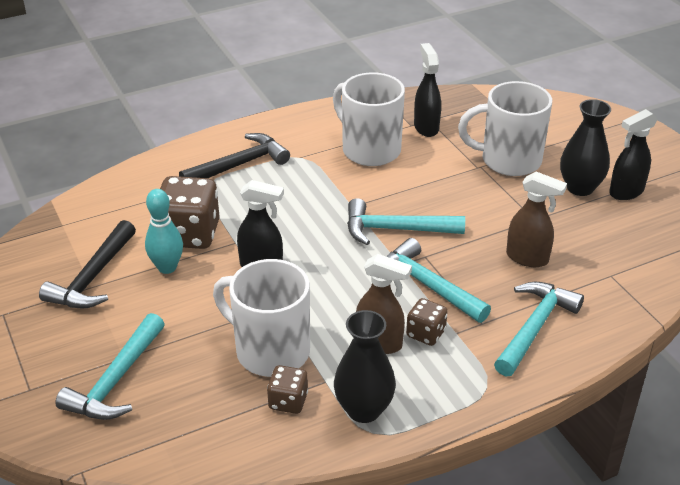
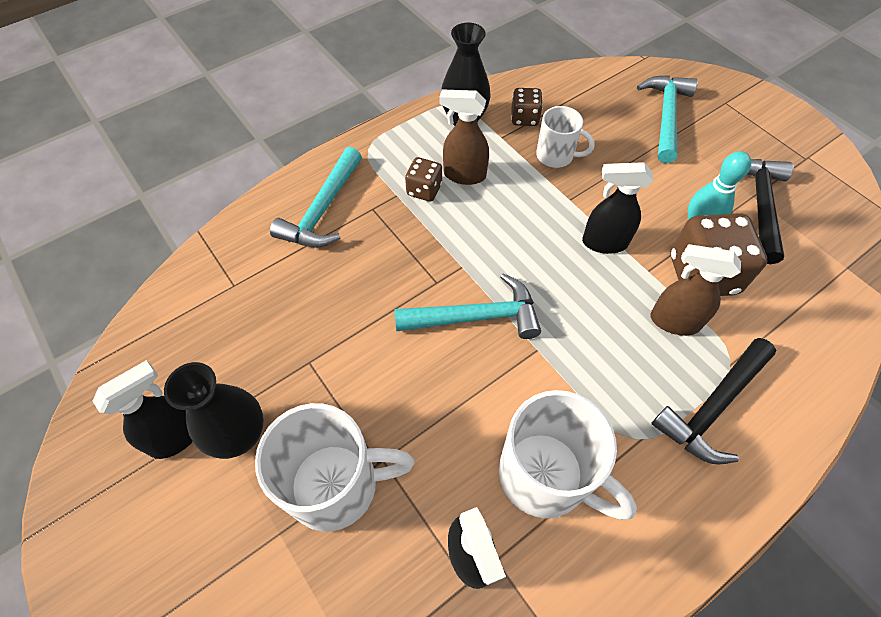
camera: 170 degrees right, 20 degrees up
(270, 351) = (556, 156): white mug -> white mug, size x0.57
(427, 285) = (430, 243): turquoise hammer -> none
(527, 258) = (322, 295): brown spray bottle -> brown spray bottle (673, 321)

